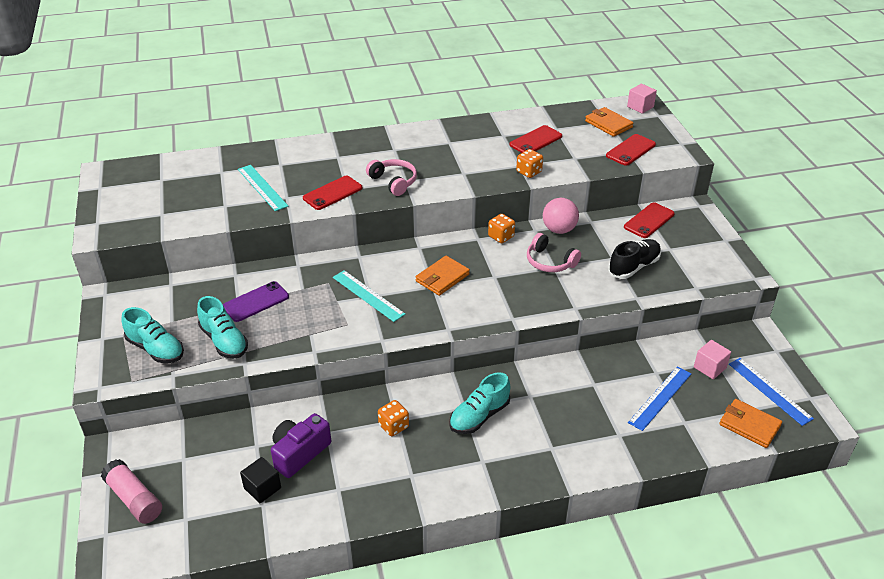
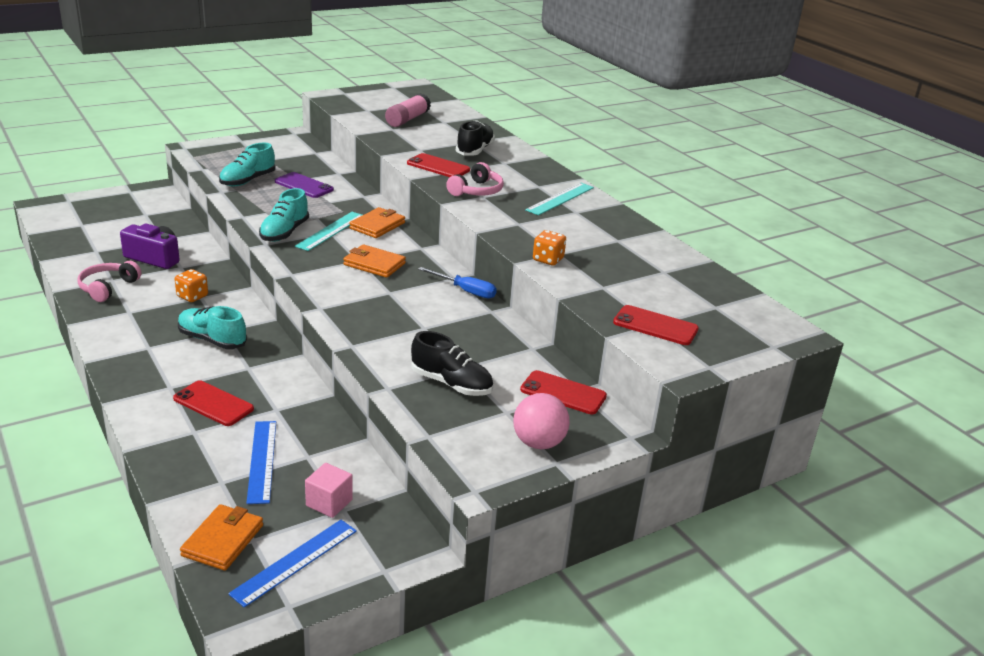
camera: 70 degrees right, 10 degrees down
(134, 499) = (103, 204): pink glue stick -> pink glue stick (407, 119)
(156, 349) = (232, 159): turquoise shoe -> turquoise shoe (284, 232)
(262, 187) = (429, 139): turquoise ruler -> turquoise ruler (560, 199)
(262, 488) = (113, 248): black cube -> none
(302, 167) = (475, 150): none -> black shoe
(501, 237) = (465, 291): orange dice -> blue screwdriver
(535, 140) = (623, 260): red phone -> red phone (213, 404)
(550, 262) = (433, 324): pink headphones -> pink headphones (108, 288)
(559, 230) = (501, 326): pink ball -> pink ball (538, 443)
(608, 124) = (709, 307): orange wallet -> orange wallet (377, 226)
(640, 107) = (783, 331): pink cube -> none
(660, 398) = (262, 461): blue ruler -> blue ruler turned 60 degrees clockwise

